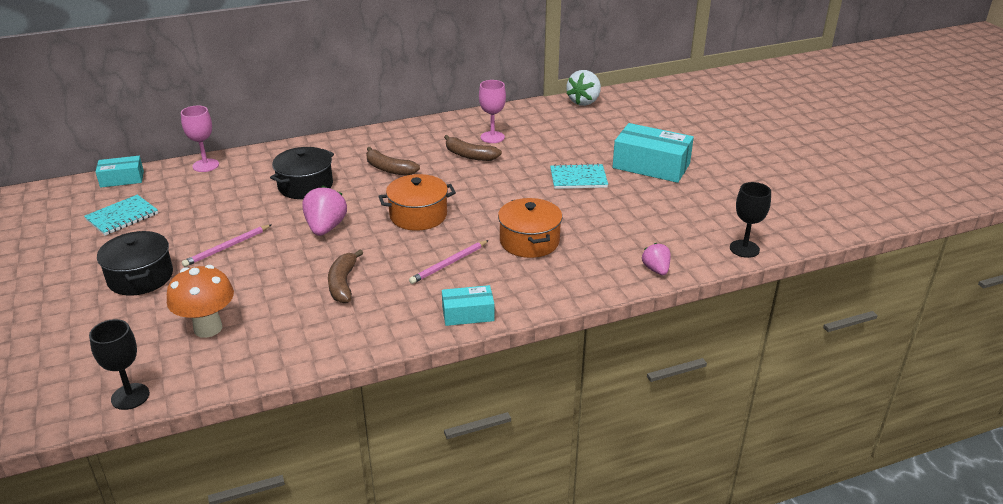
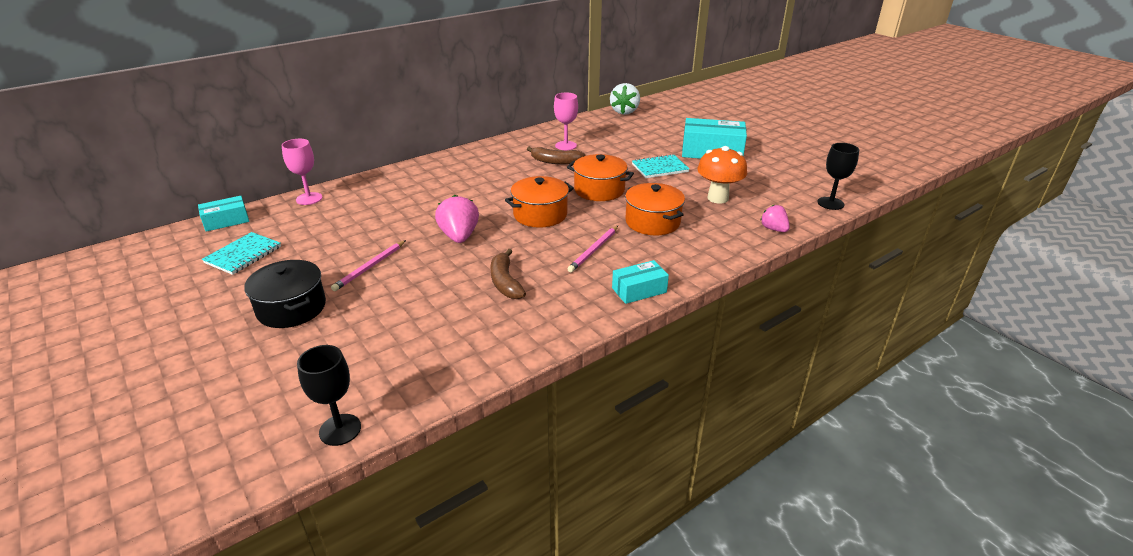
camera: 15 degrees left, 0 degrees up
(208, 328) = (390, 345): orange mushroom -> orange mushroom (718, 198)
(305, 186) = (418, 204): black pot -> none
(389, 169) = (489, 180): brown banana -> none
(496, 196) = (599, 190): none -> orange pot

